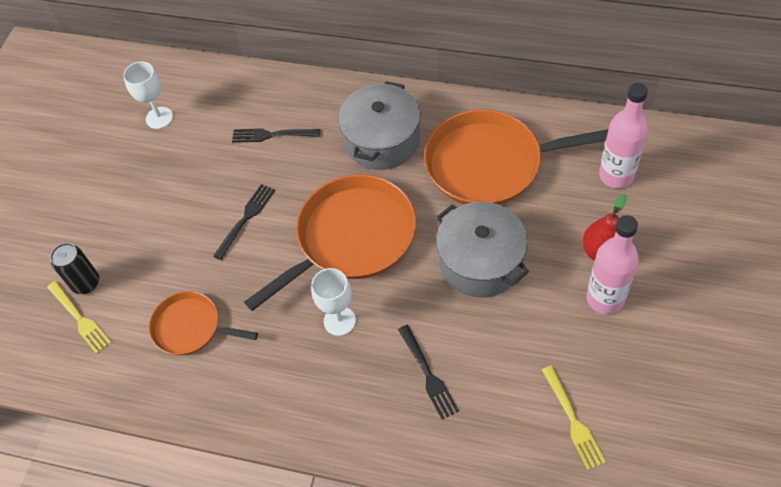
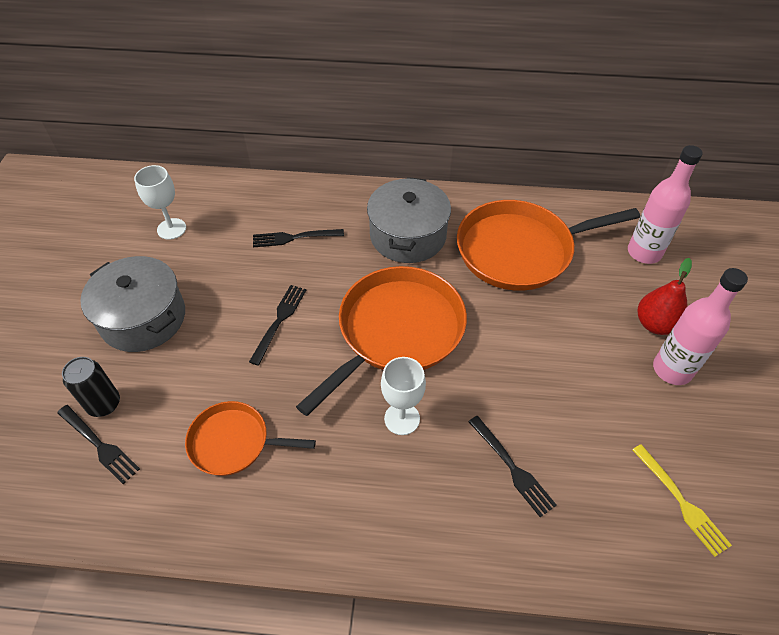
camera: 15 degrees left, 5 degrees down
(79, 318) = (99, 445): yellow fork -> black fork
(481, 262) = (537, 344): grey pot -> grey pot (143, 318)

